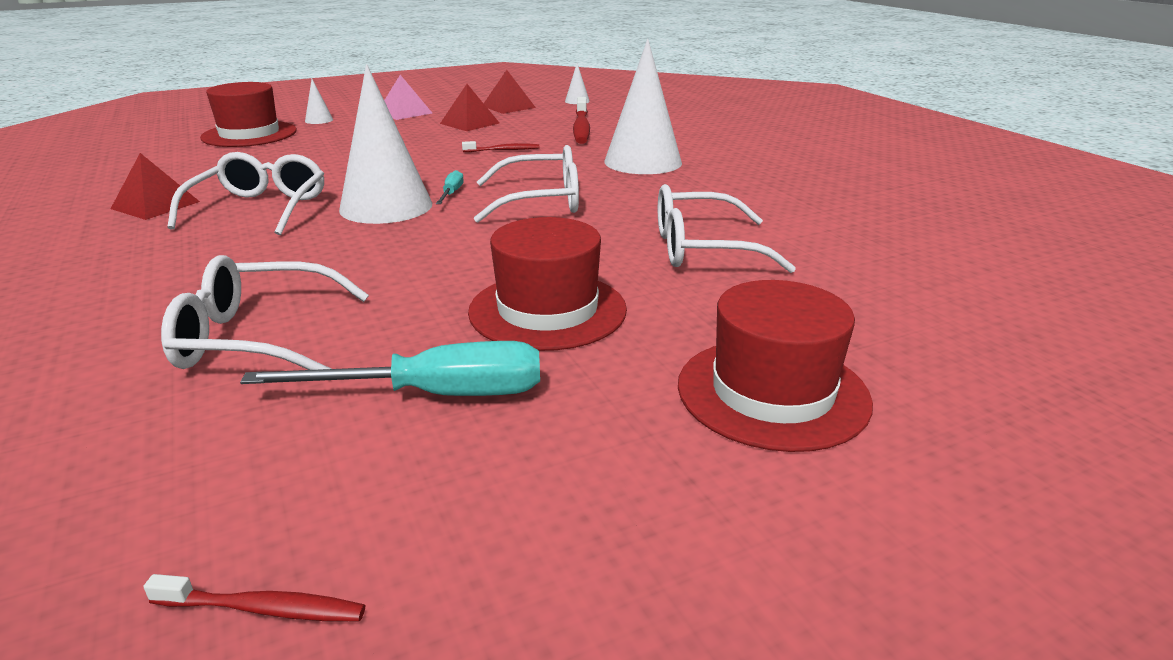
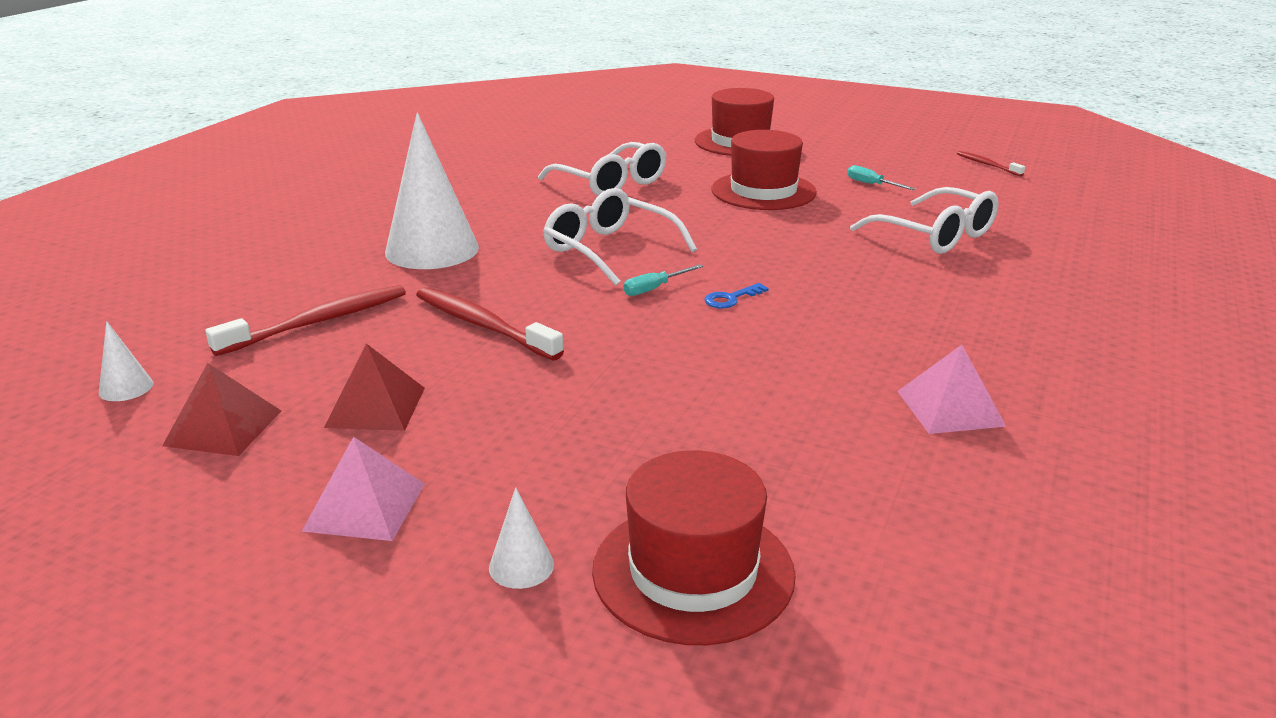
camera: 130 degrees left, 0 degrees up
(155, 205) = (950, 408): red pyramid -> pink pyramid
(260, 209) = (844, 348): white glasses -> none
(386, 206) = (731, 299): white cone -> blue key
(435, 395) = (871, 184): turquoise screwdriver -> turquoise screwdriver, size x0.49
(503, 150) = (483, 325): red toothbrush -> red toothbrush, size x1.81

